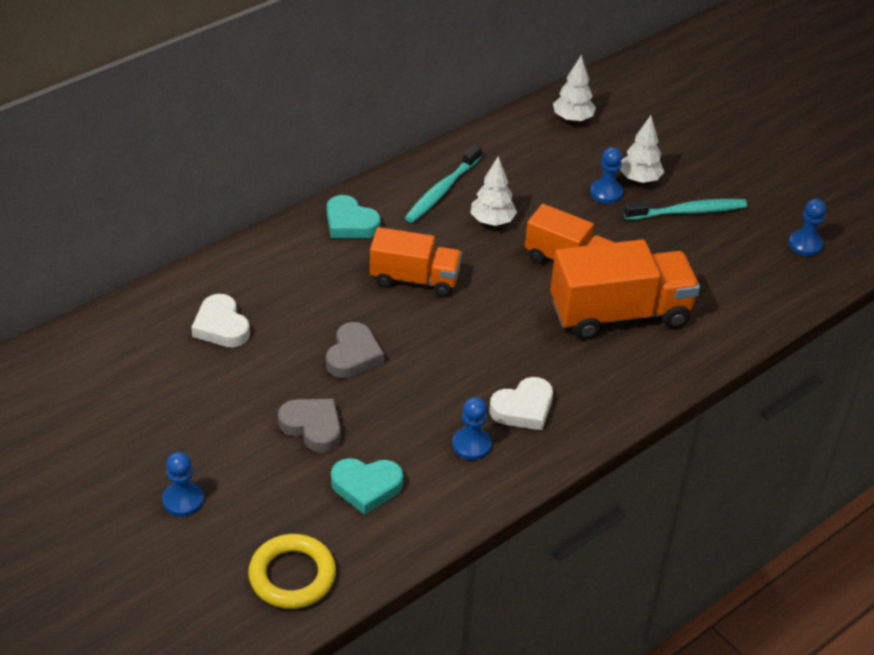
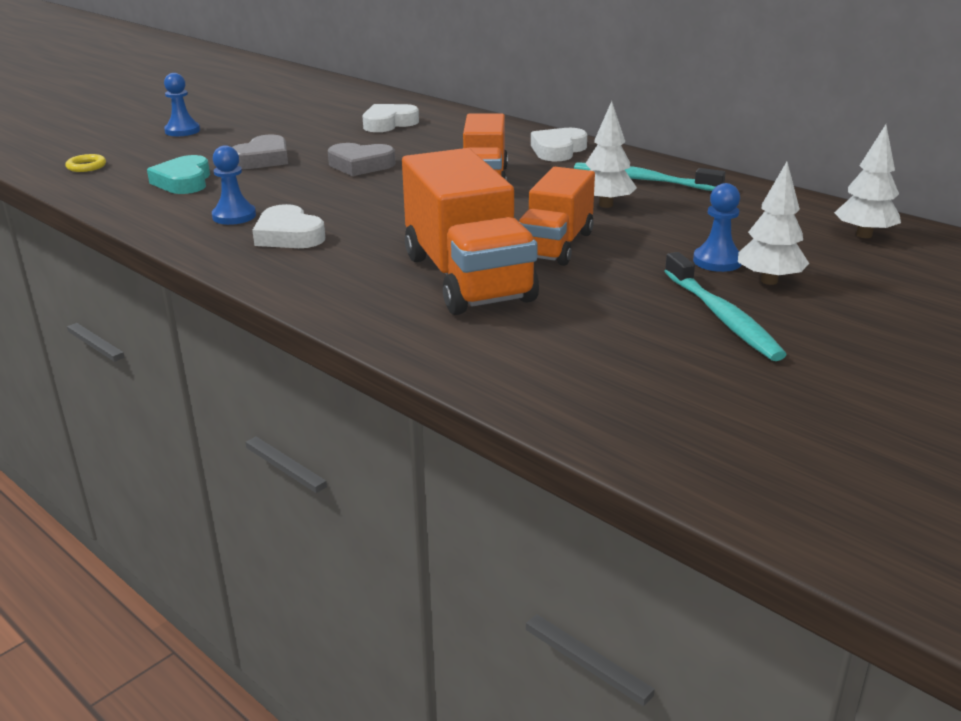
camera: 85 degrees right, 15 degrees down
(292, 576) = (86, 166): yellow ring -> yellow ring, size x0.50
(350, 223) = (558, 150): turquoise heart -> white heart
(805, 244) = (715, 421): blue pawn -> none

